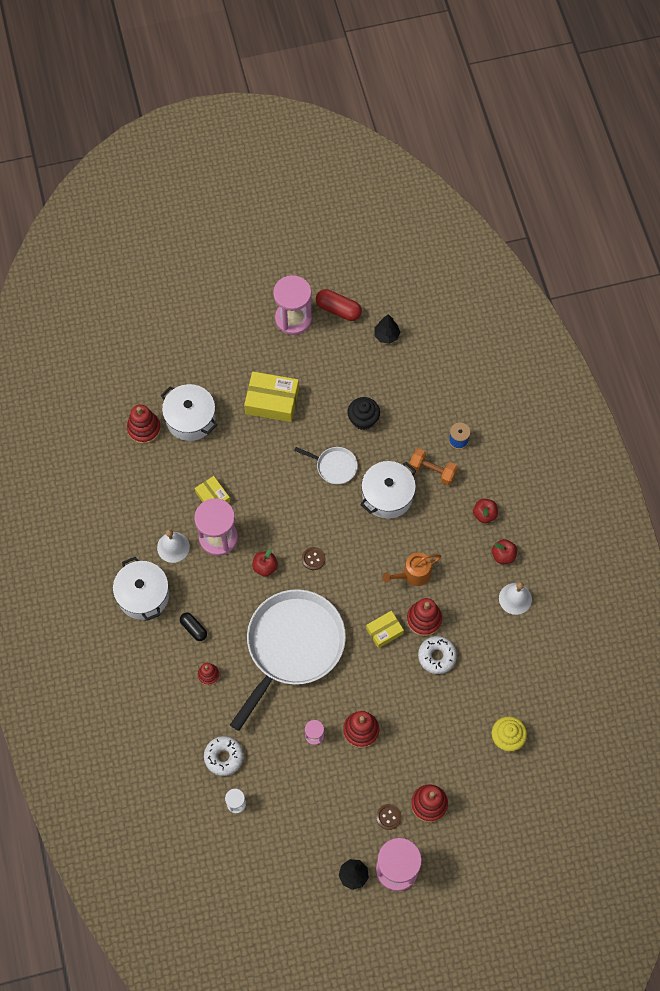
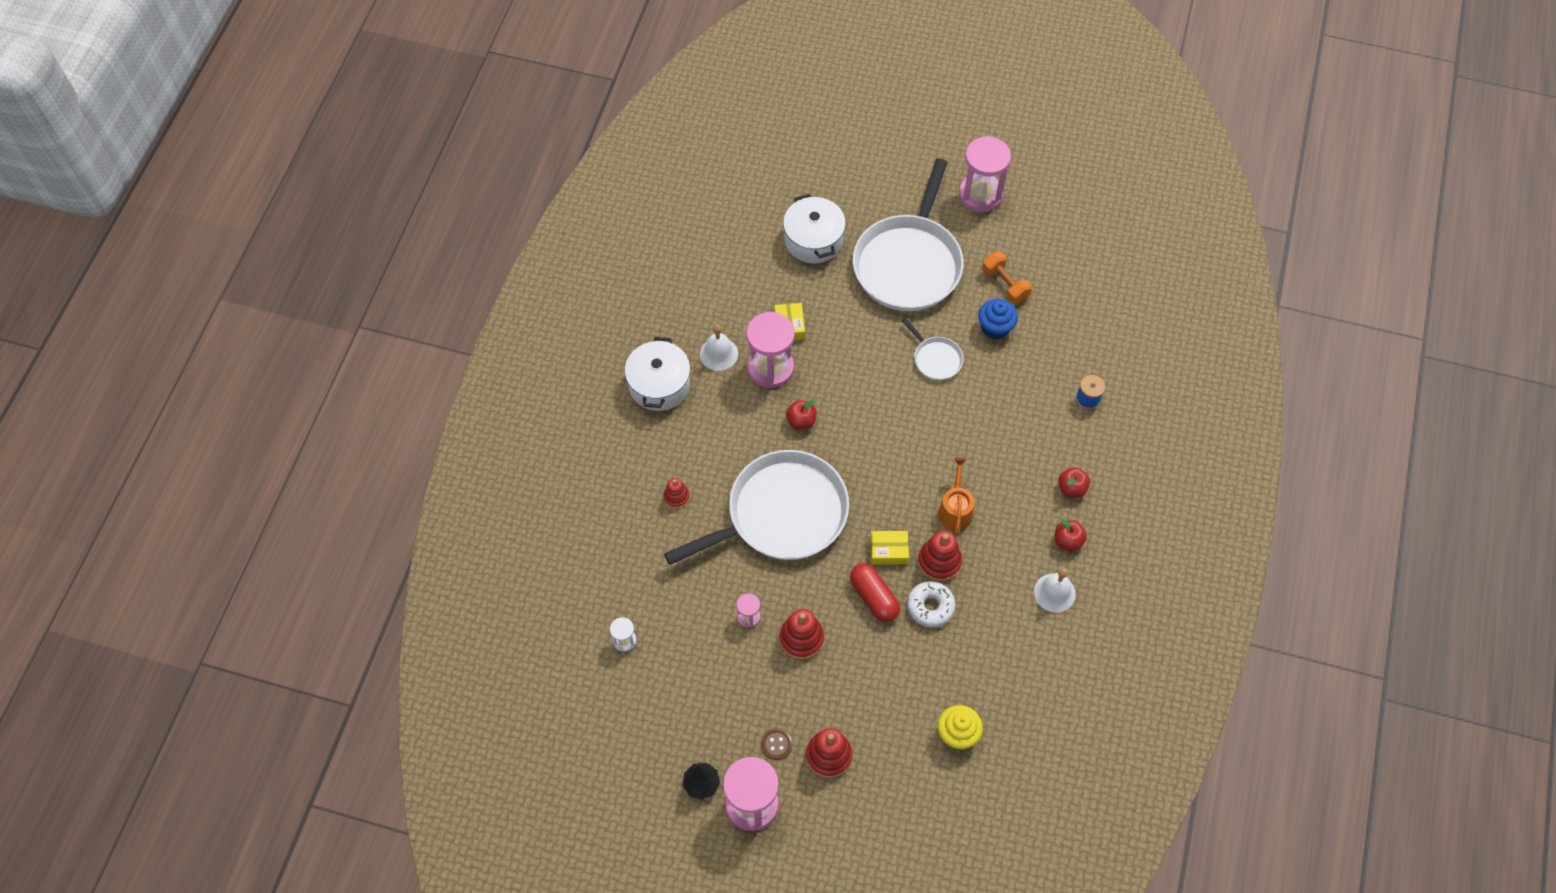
camera: 30 degrees right, 5 degrees down
(144, 429) = (760, 227): red stacking toy -> none
(194, 628) = (690, 443): black capsule -> none
(224, 757) = (641, 587): white donut -> none
(272, 401) = (909, 263): yellow box -> white pan
(313, 559) = (857, 439): brown button -> none
(338, 309) = (1034, 208): red capsule -> red capsule (874, 597)
(363, 420) = (995, 328): black cupcake -> blue cupcake
(386, 335) = (1071, 257): black tree -> none
(387, 495) = (975, 416): white pot -> none
(413, 574) = (955, 509): orange watering can -> orange watering can turned 90 degrees clockwise
(432, 471) = (1040, 415): orange dumbbell -> orange dumbbell (1004, 284)

